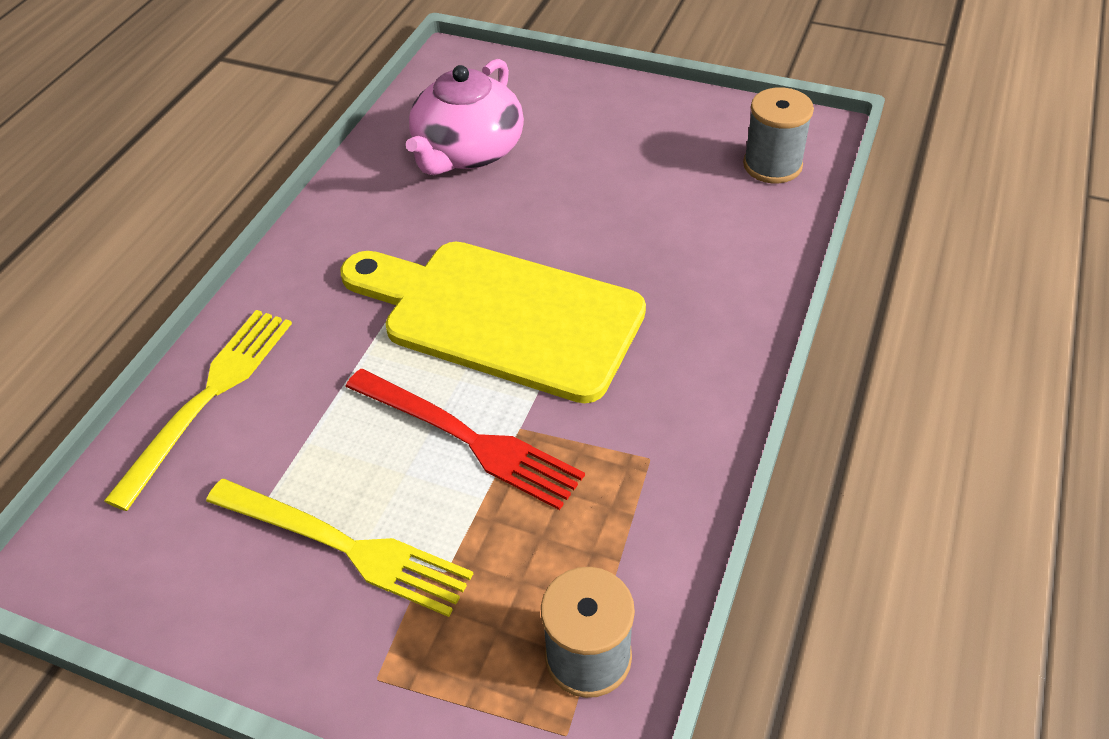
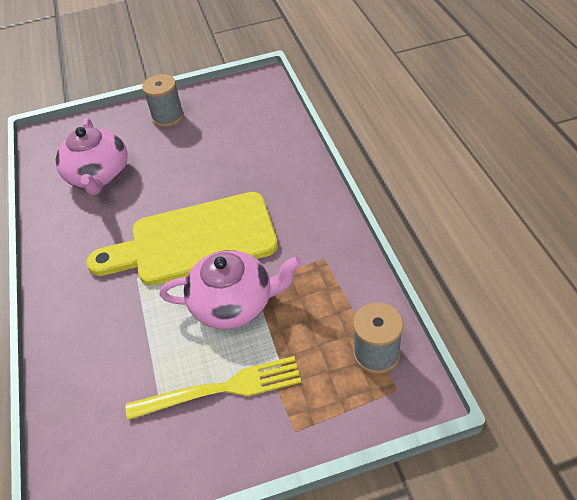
camera: 35 degrees left, 0 degrees up
(209, 397) = (74, 373): yellow fork -> none
(468, 439) = (233, 303): red fork -> pink teapot
(772, 165) = (257, 105): grey spool -> grey spool (168, 117)

